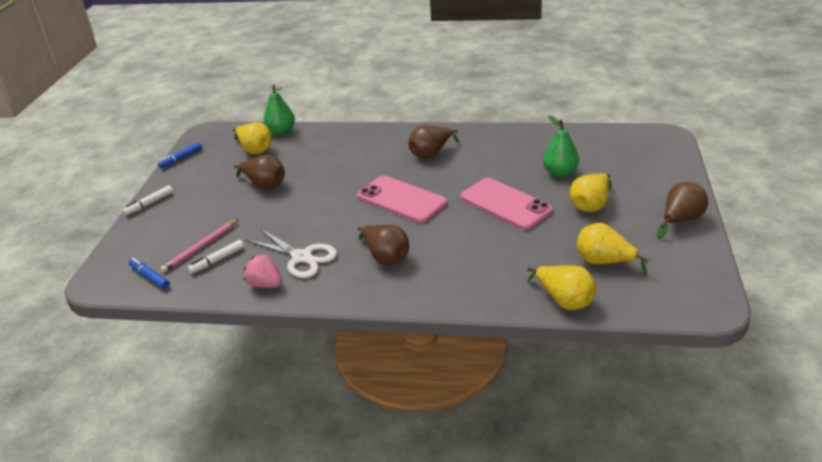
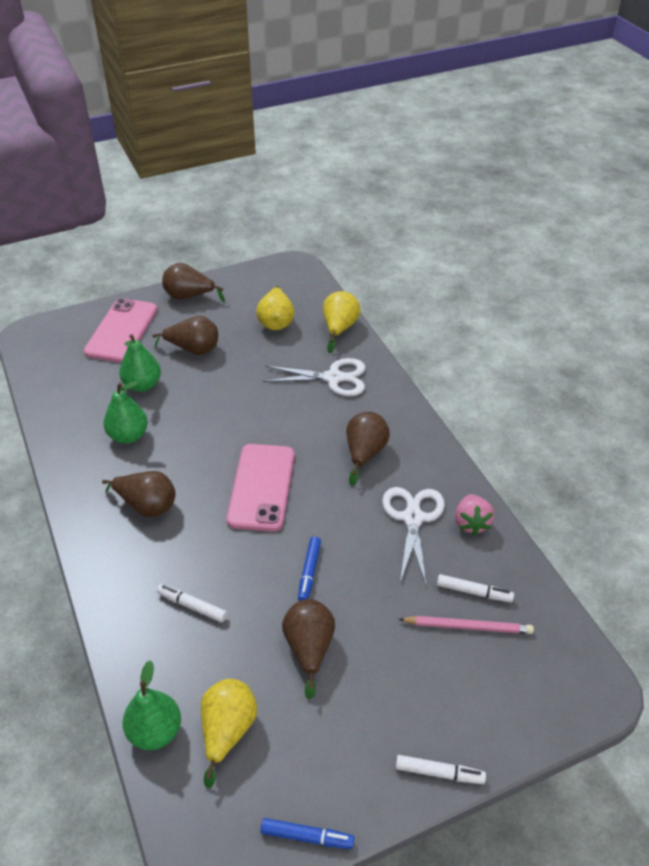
camera: 125 degrees left, 10 degrees up
(150, 277) = (547, 639): blue marker -> blue marker (309, 572)
(338, 155) = (192, 606): none -> white marker
(491, 271) = (333, 378): none -> white scissors
(505, 158) = (128, 436): none -> green pear
(505, 204) = (223, 404): pink phone -> pink phone (122, 331)
(590, 205) = (193, 349): yellow pear -> brown pear

